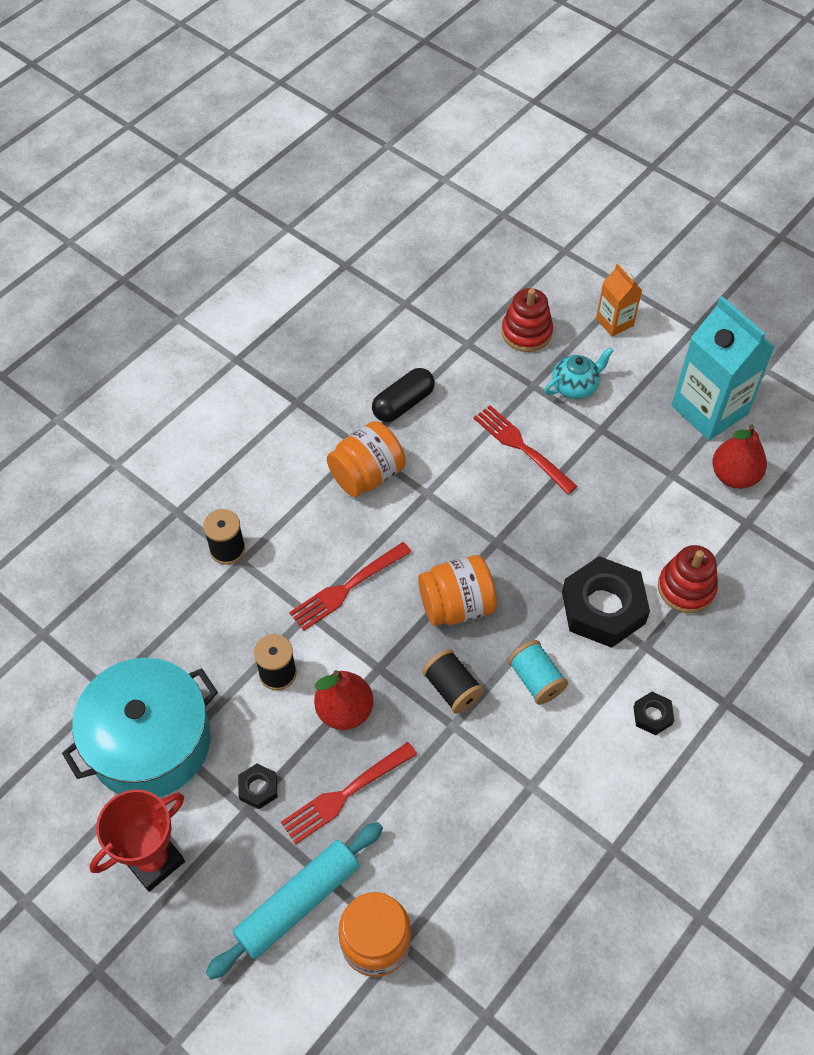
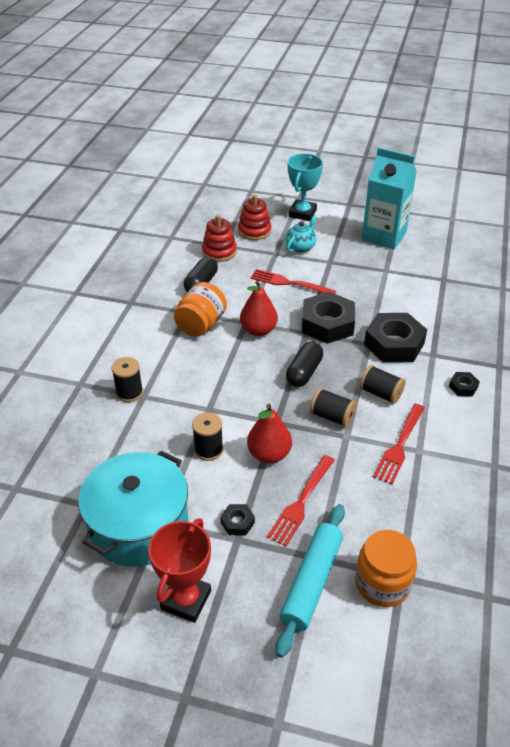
camera: 25 degrees left, 15 degrees down
(347, 588) = (226, 386): red fork -> red fork (399, 446)
(456, 605) = (304, 372): orange jar -> black capsule
(533, 538) = (327, 324): none -> black nut
(536, 679) = (380, 393): turquoise spool -> black spool
(614, 322) = (302, 213): orange carton -> turquoise trophy
(686, 588) = (434, 319): red stacking toy -> red stacking toy (219, 252)
(734, 476) = (420, 261): red pear -> red pear (258, 330)

